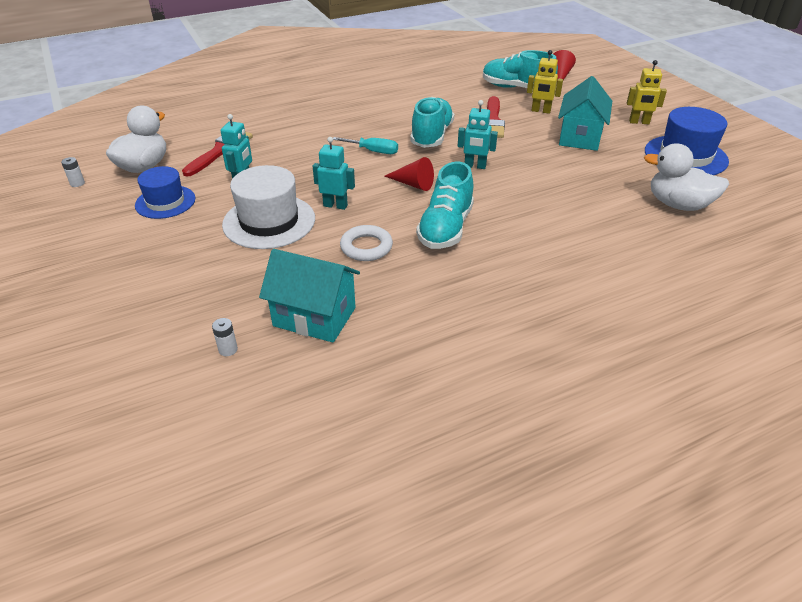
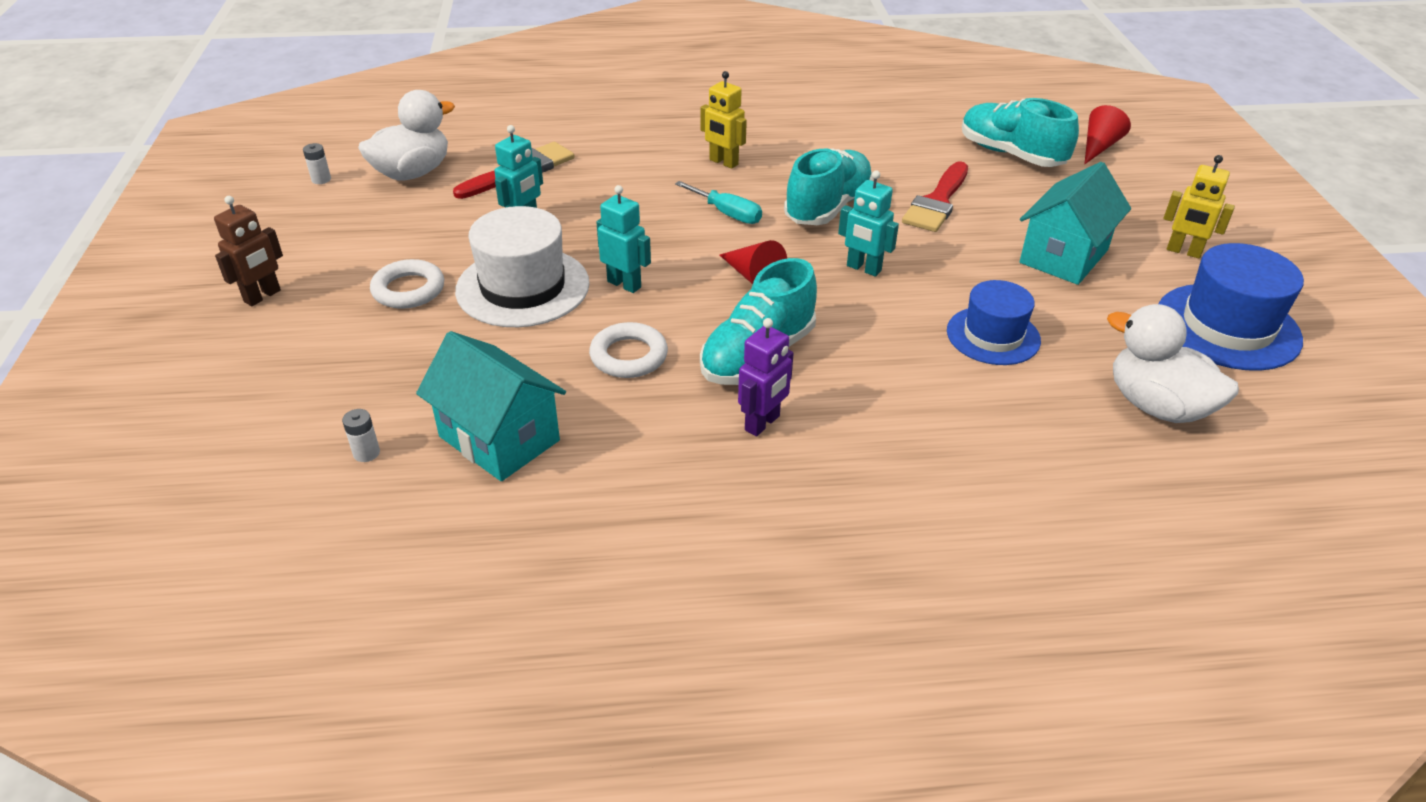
camera: 20 degrees right, 0 degrees up
(82, 268) = (263, 296): none -> brown robot
(165, 202) = (410, 229): blue hat -> blue hat (993, 336)
(190, 240) = (408, 290): none -> white ring
(474, 266) = (762, 423): none -> purple robot
(541, 111) = (1027, 200): yellow robot -> yellow robot (723, 162)

